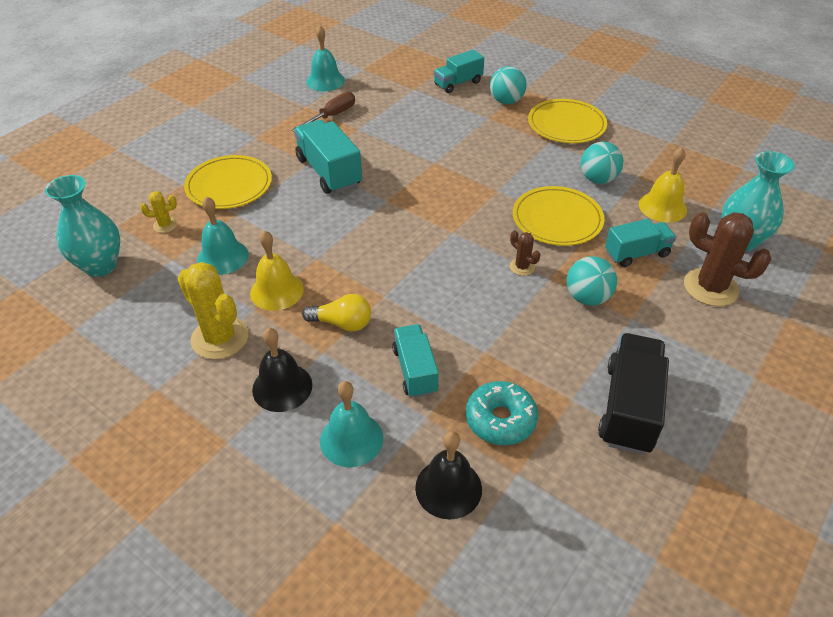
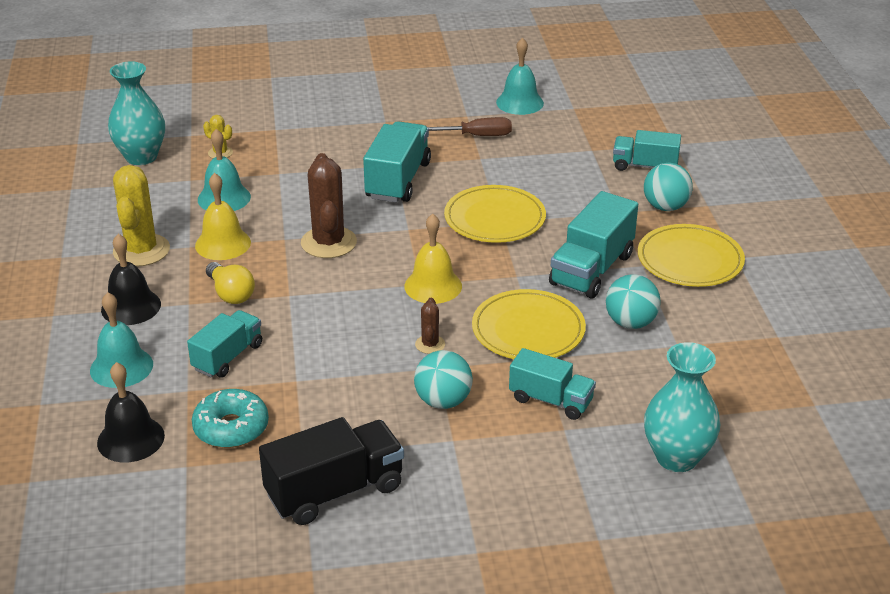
camera: 45 degrees right, 10 degrees down
(229, 185) = (306, 149): yellow plate -> yellow plate (494, 218)
(529, 161) = (591, 269): none -> turquoise truck
(662, 207) = (652, 382): yellow bell -> yellow bell (433, 286)
(710, 287) = (570, 469): brown cactus -> brown cactus (328, 243)

